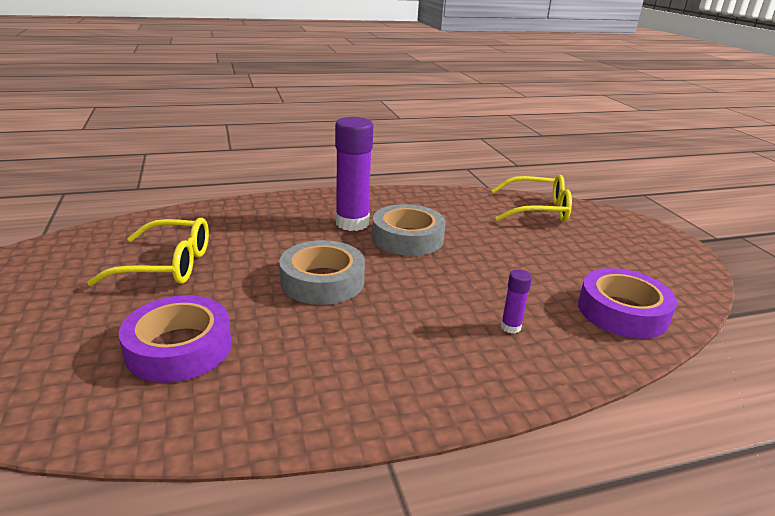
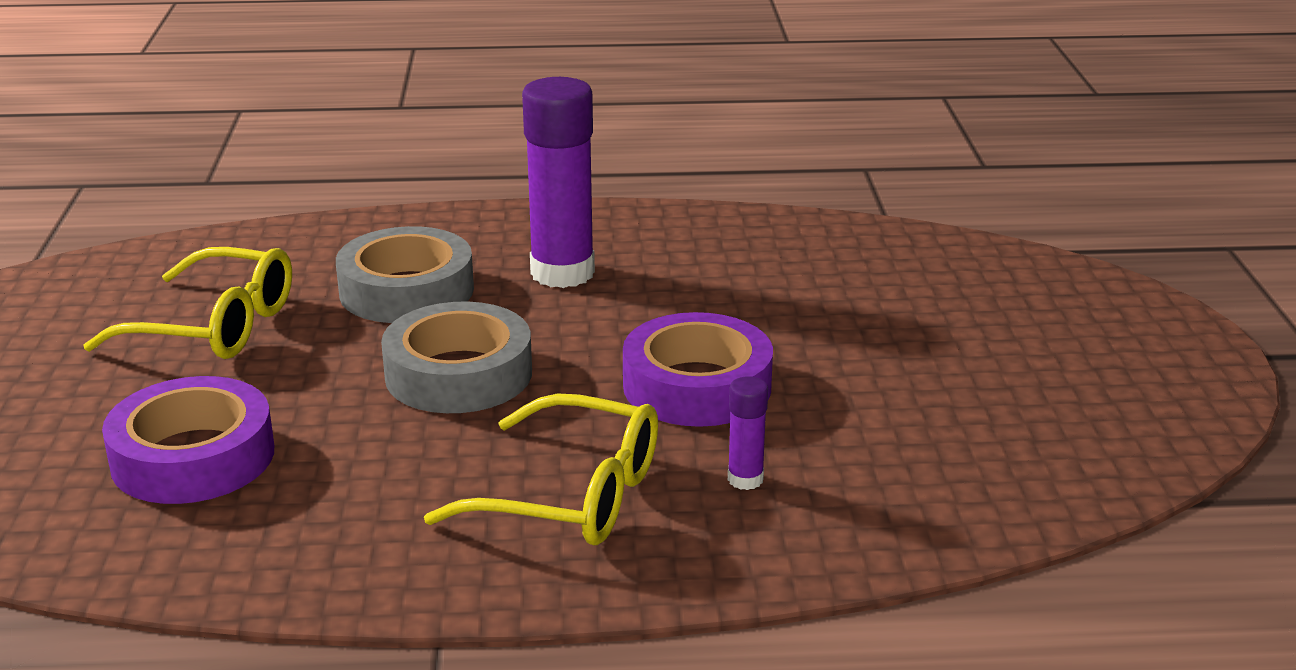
camera: 15 degrees right, 0 degrees up
(407, 238) = (652, 308): grey tape -> grey tape (406, 290)
(537, 210) = (952, 268): yellow glasses -> yellow glasses (571, 496)
(622, 312) = (976, 474): purple tape -> purple tape (697, 386)

